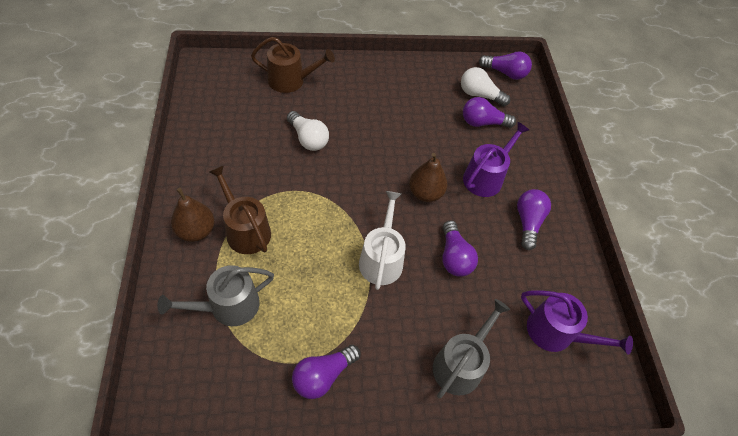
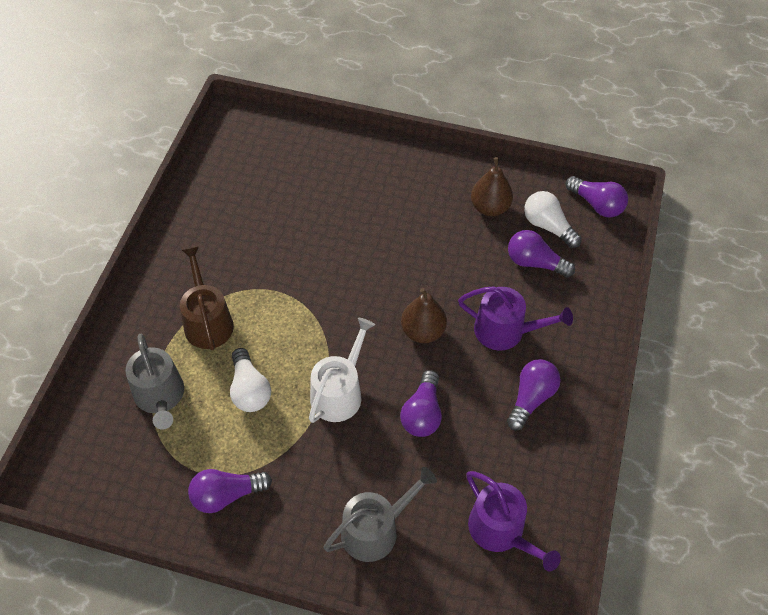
camera: 25 degrees right, 0 degrees up
(196, 231) = (157, 309): brown pear -> brown pear (490, 208)
(228, 306) = (160, 397): grey watering can -> grey watering can turned 105 degrees counterclockwise
(291, 80) = (324, 159): brown watering can -> none
(308, 139) = (315, 234): white light bulb -> white light bulb (249, 390)
(486, 177) = (505, 331): purple watering can -> purple watering can turned 45 degrees clockwise

